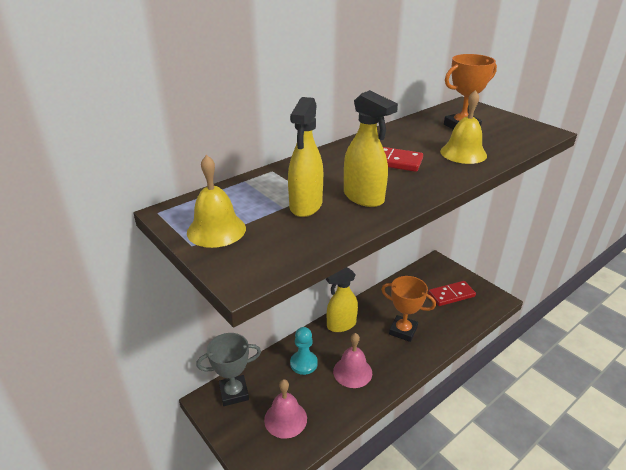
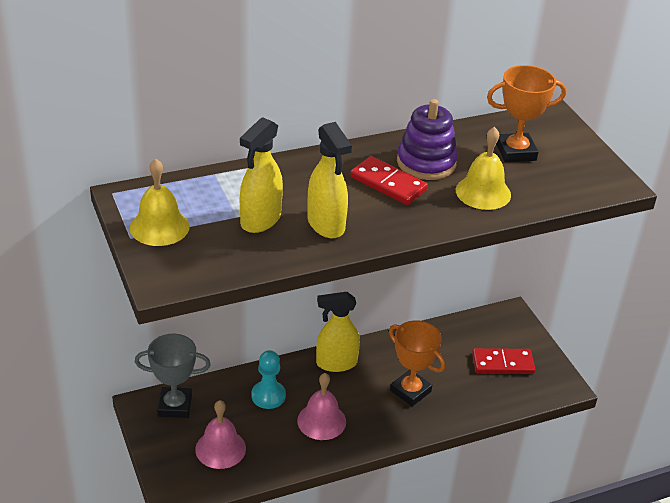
camera: 15 degrees right, 5 degrees up
(406, 143) = (426, 163): none -> purple stacking toy

